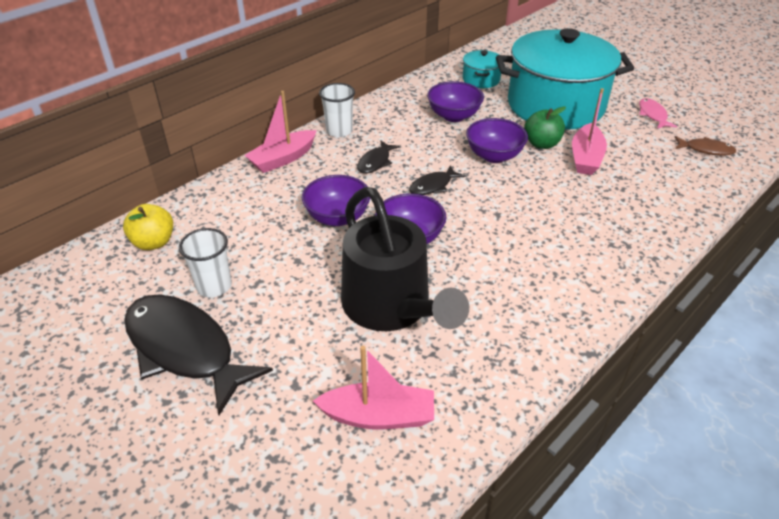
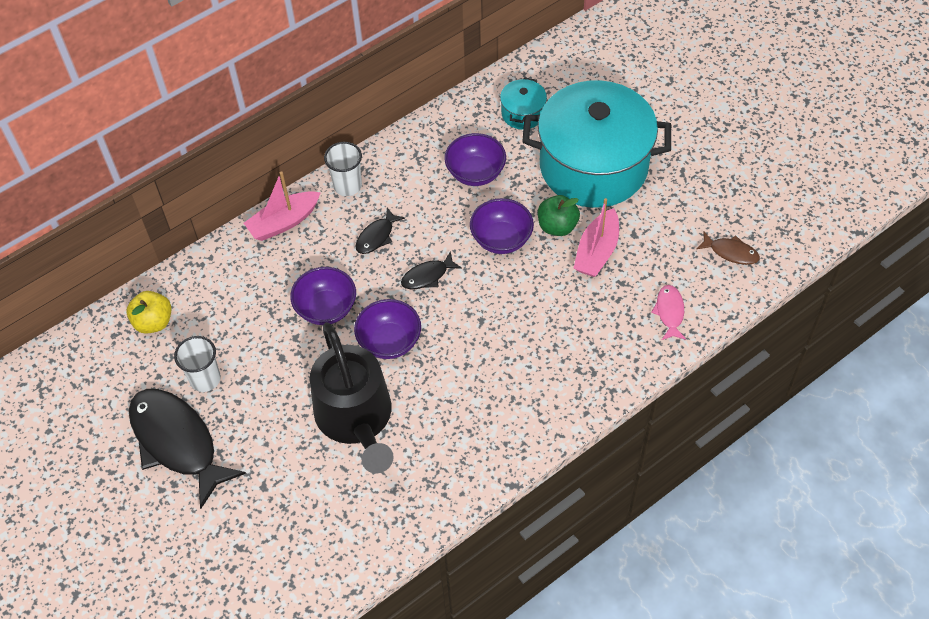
camera: 10 degrees right, 15 degrees up
(378, 416) = (325, 522): pink boat -> none
(653, 115) = (697, 192): pink fish -> pink fish (669, 312)

